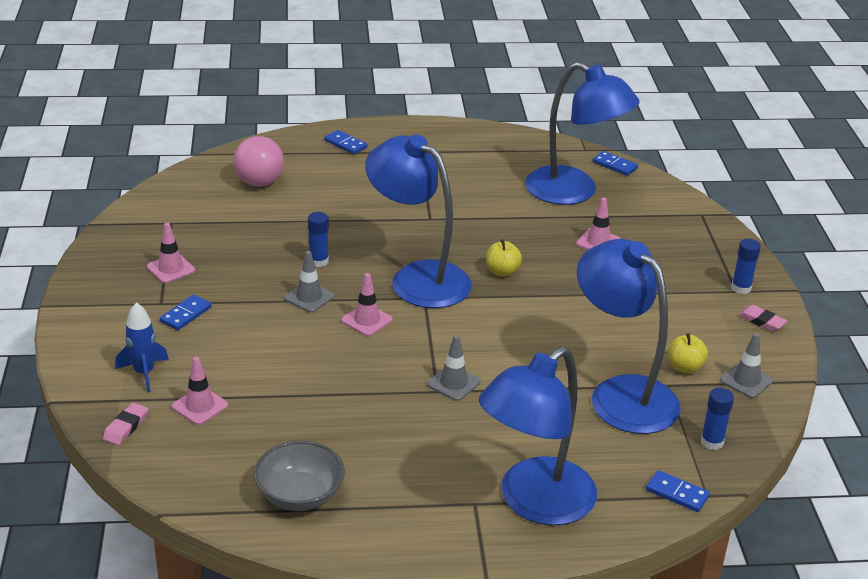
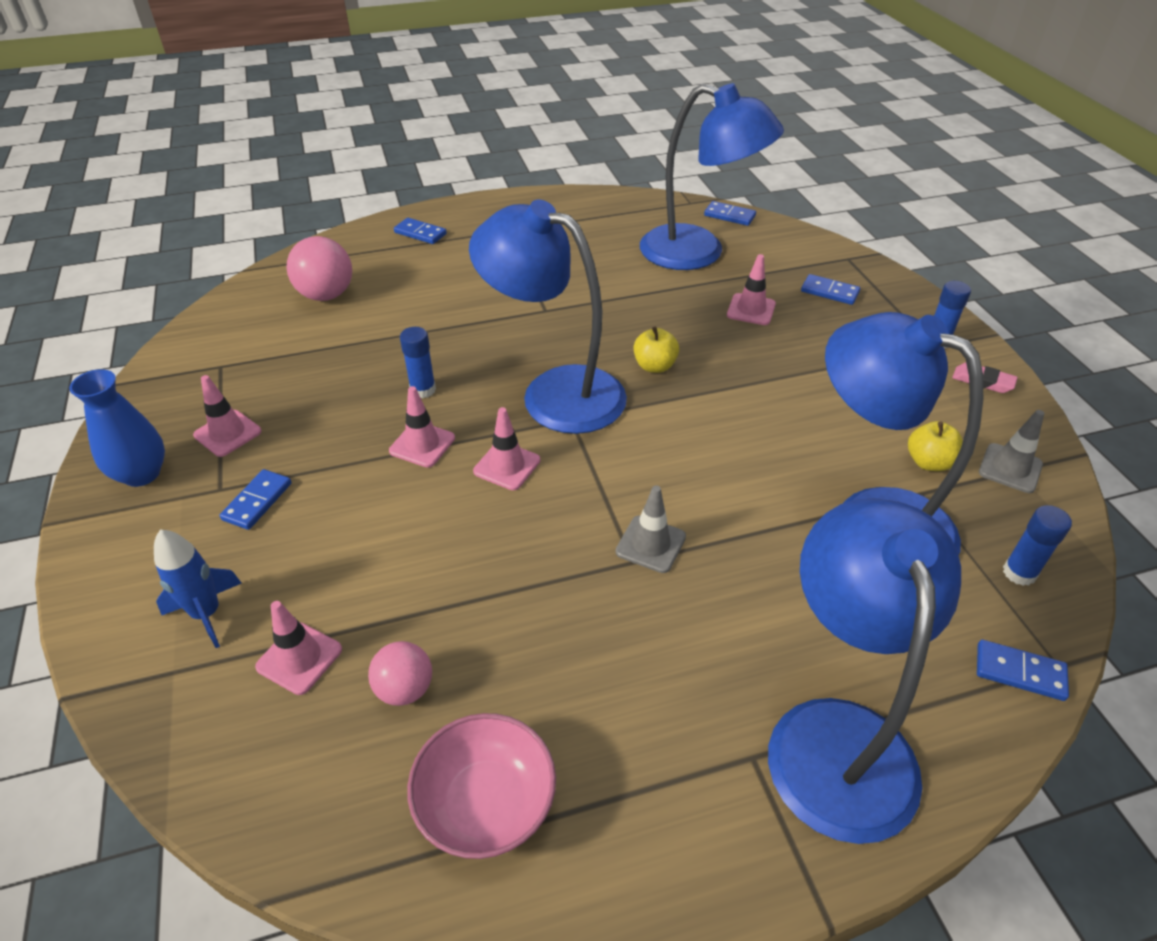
camera: 10 degrees left, 10 degrees up
(108, 285) = (141, 474): none -> blue vase
(126, 427) = (187, 723): pink eraser -> none
(263, 433) = (405, 689): none -> pink ball
(300, 495) = (486, 803): grey bowl -> pink bowl
(309, 297) = (422, 444): grey traffic cone -> pink traffic cone
(534, 502) = (836, 735): blue lamp -> blue lamp turned 150 degrees clockwise
(671, 238) = (829, 292): none -> blue domino

